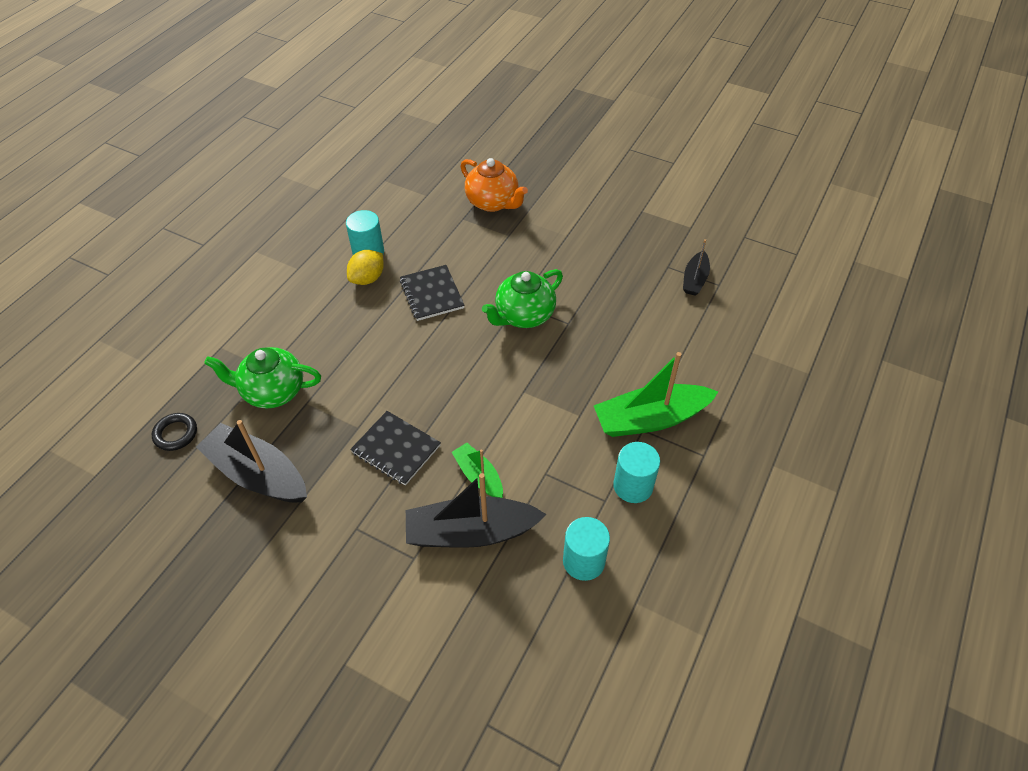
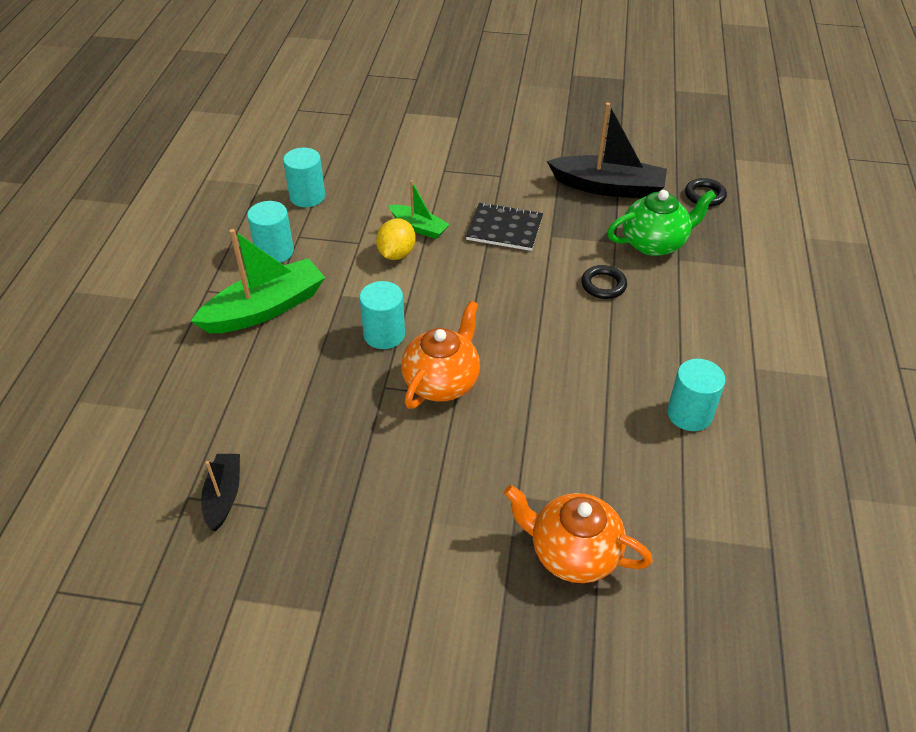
camera: 160 degrees right, 5 degrees down
(350, 362) = (603, 285): none -> black ring
(367, 279) = (660, 378): yellow lemon -> yellow lemon (396, 254)
(432, 294) = (568, 379): black notebook -> none
(471, 532) = (407, 193): black boat -> none
(524, 316) = (442, 382): green teapot -> orange teapot
(554, 366) = (384, 334): none -> turquoise cylinder

